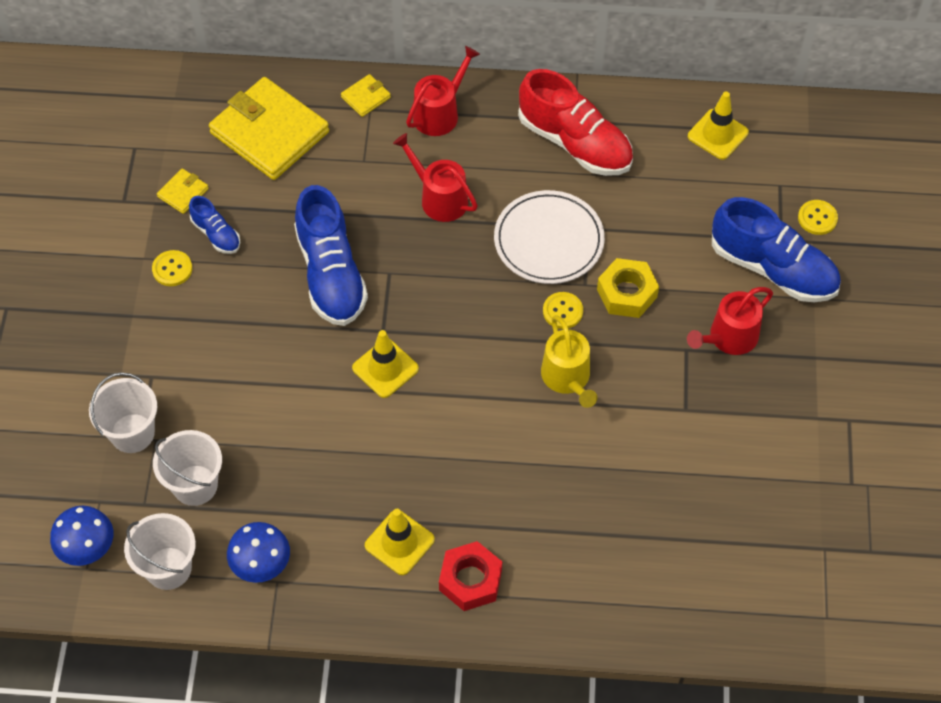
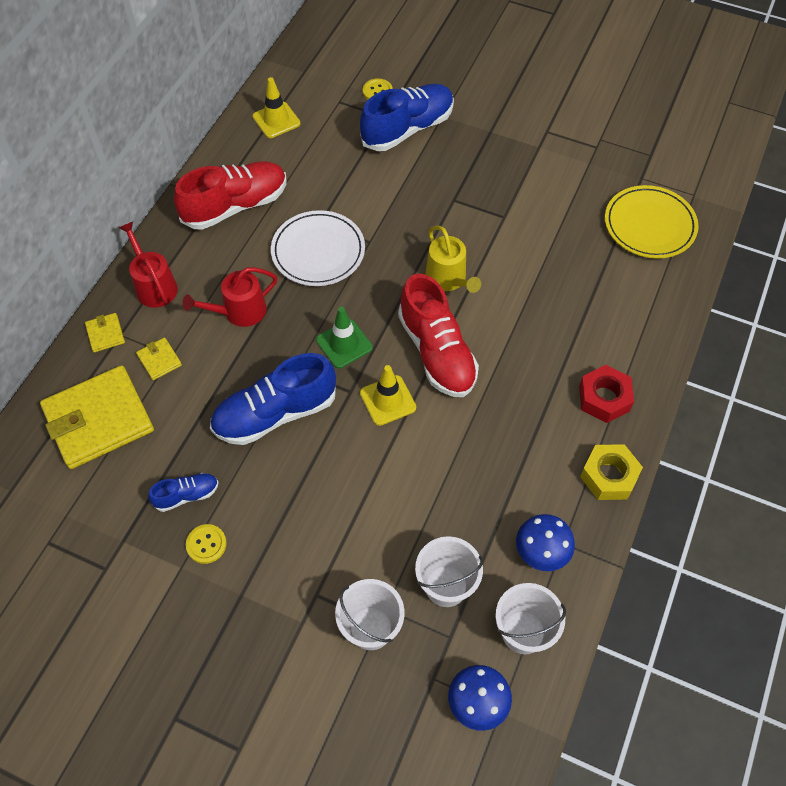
camera: 70 degrees left, 0 degrees up
(183, 193) = (125, 512): yellow wallet -> yellow wallet (159, 360)
(331, 274) = (275, 414): blue shoe -> blue shoe turned 150 degrees clockwise
(399, 542) = (555, 438): yellow traffic cone -> none
(438, 305) = (344, 344): none -> green traffic cone
(464, 396) = (437, 352): none -> red shoe
(562, 311) = (387, 263): yellow button -> none
(567, 378) = (448, 279): yellow watering can -> yellow watering can turned 60 degrees clockwise
(627, 293) = (389, 218): yellow nut -> yellow nut (609, 476)
(729, 337) = (454, 172): red watering can -> none
(749, 575) = (649, 225): none -> yellow plate

